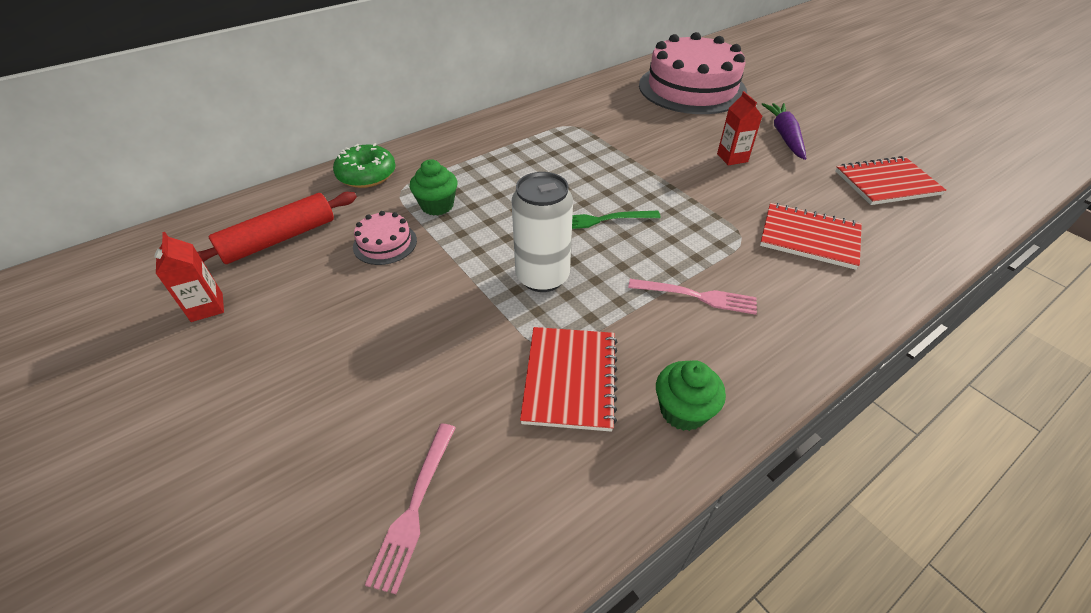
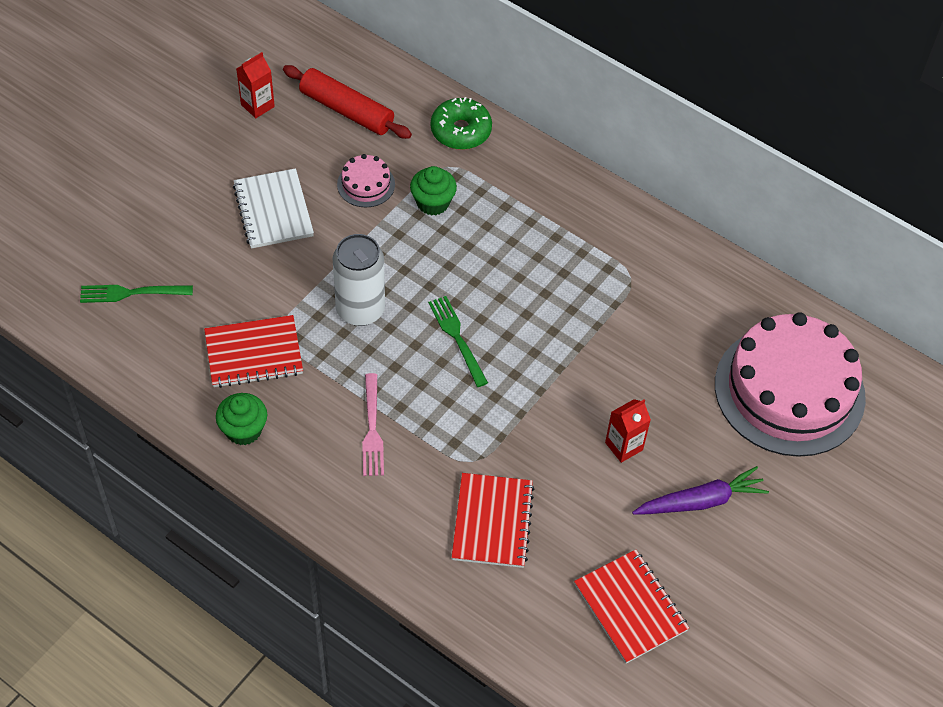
camera: 70 degrees right, 10 degrees up
(370, 322) = (273, 210): none -> white notebook
(415, 507) = (132, 293): pink fork -> green fork

